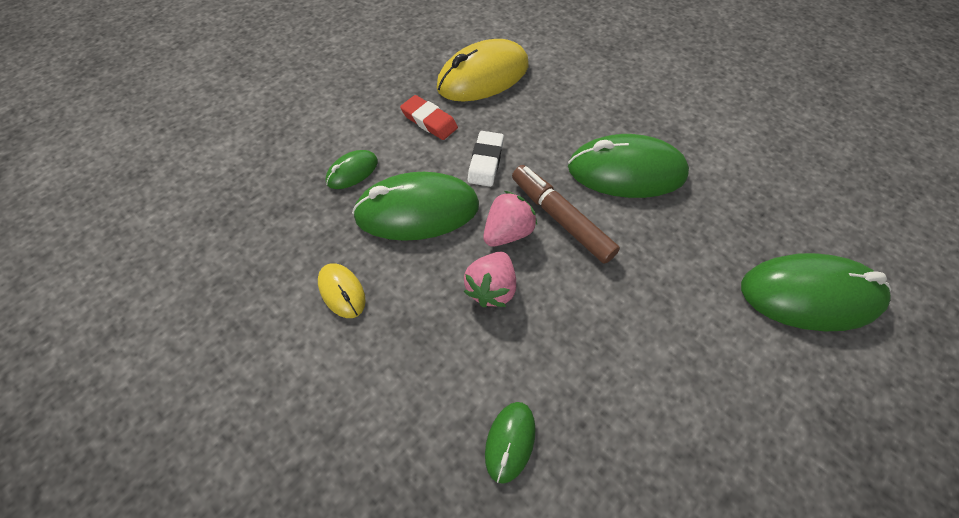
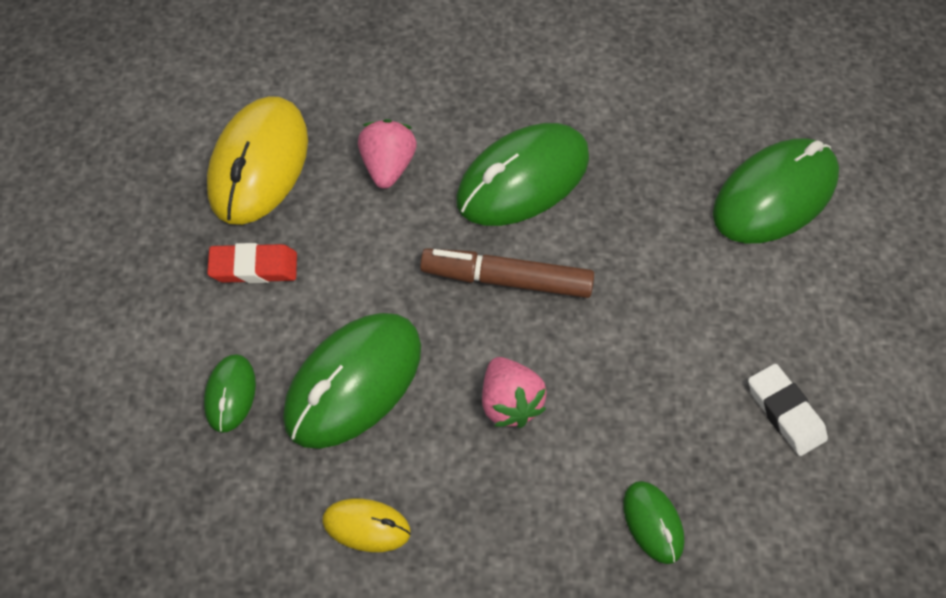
camera: 45 degrees left, 0 degrees up
(486, 162) = (369, 272): white eraser -> white eraser (785, 412)
(507, 232) = (469, 335): pink strawberry -> pink strawberry (387, 167)

